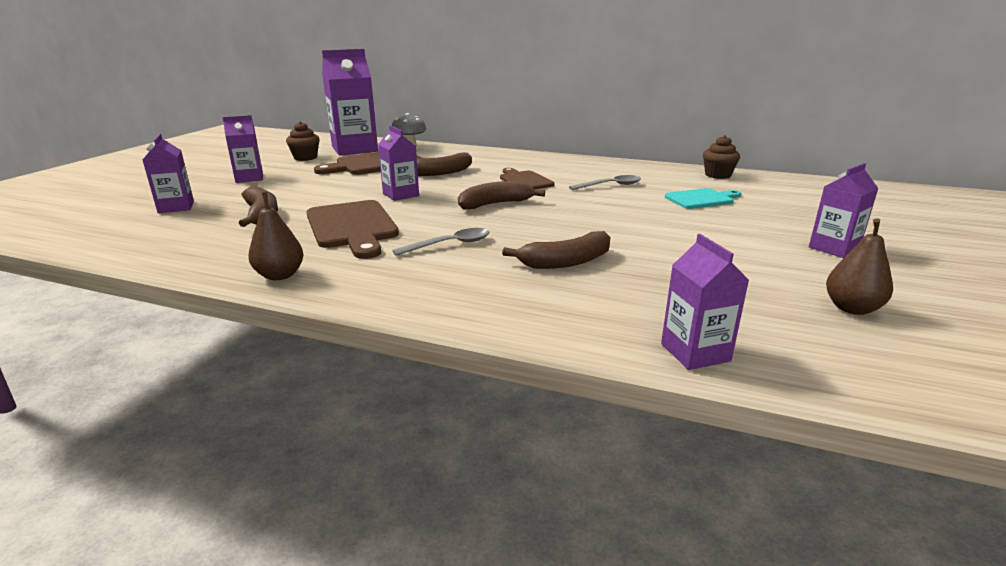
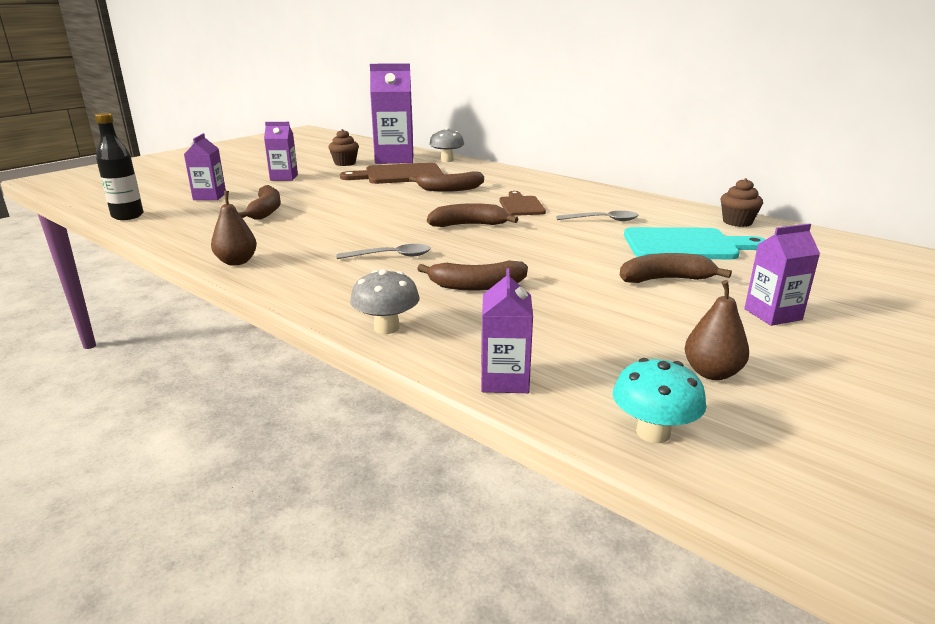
camera: 20 degrees right, 0 degrees up
(84, 241) = (127, 216): none -> black bottle
(352, 227) = (326, 230): brown cutting board -> none
(401, 195) = (393, 206): purple carton -> none
(523, 320) = (386, 328): none -> grey mushroom
(701, 199) = (686, 245): turquoise cutting board -> turquoise cutting board, size x1.61
(720, 231) = (665, 279): none -> brown banana
(874, 376) = (653, 432): none -> turquoise mushroom

